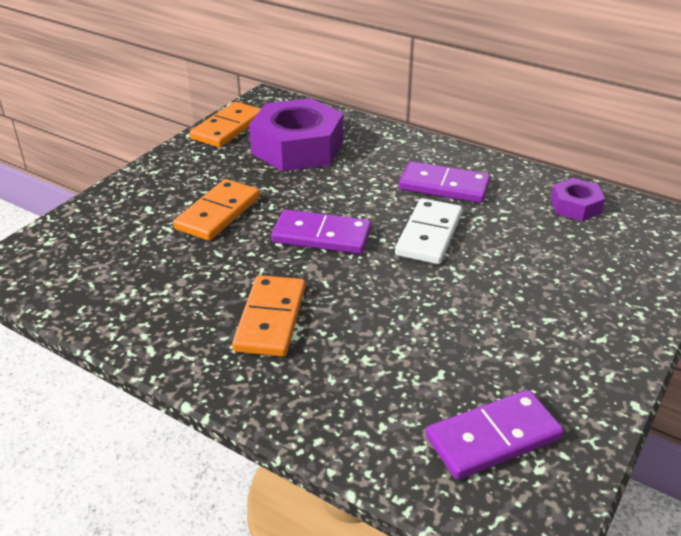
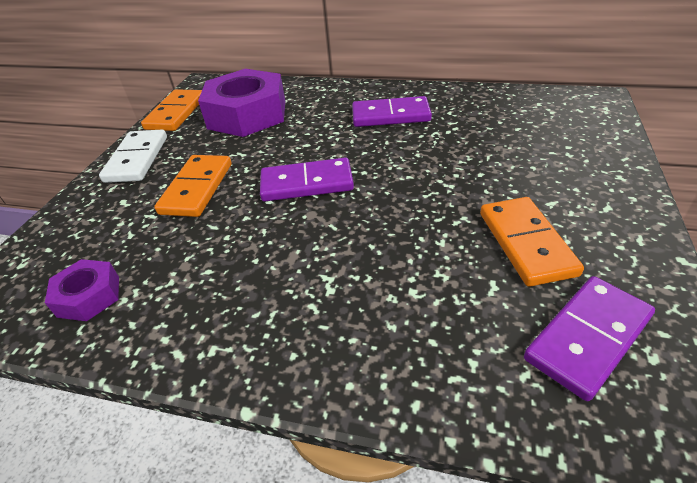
camera: 15 degrees left, 5 degrees up
(270, 319) = (296, 278): orange domino -> orange domino (526, 243)
(429, 234) = (402, 157): white domino -> white domino (137, 159)
(575, 206) = (505, 105): purple nut -> purple nut (89, 296)

